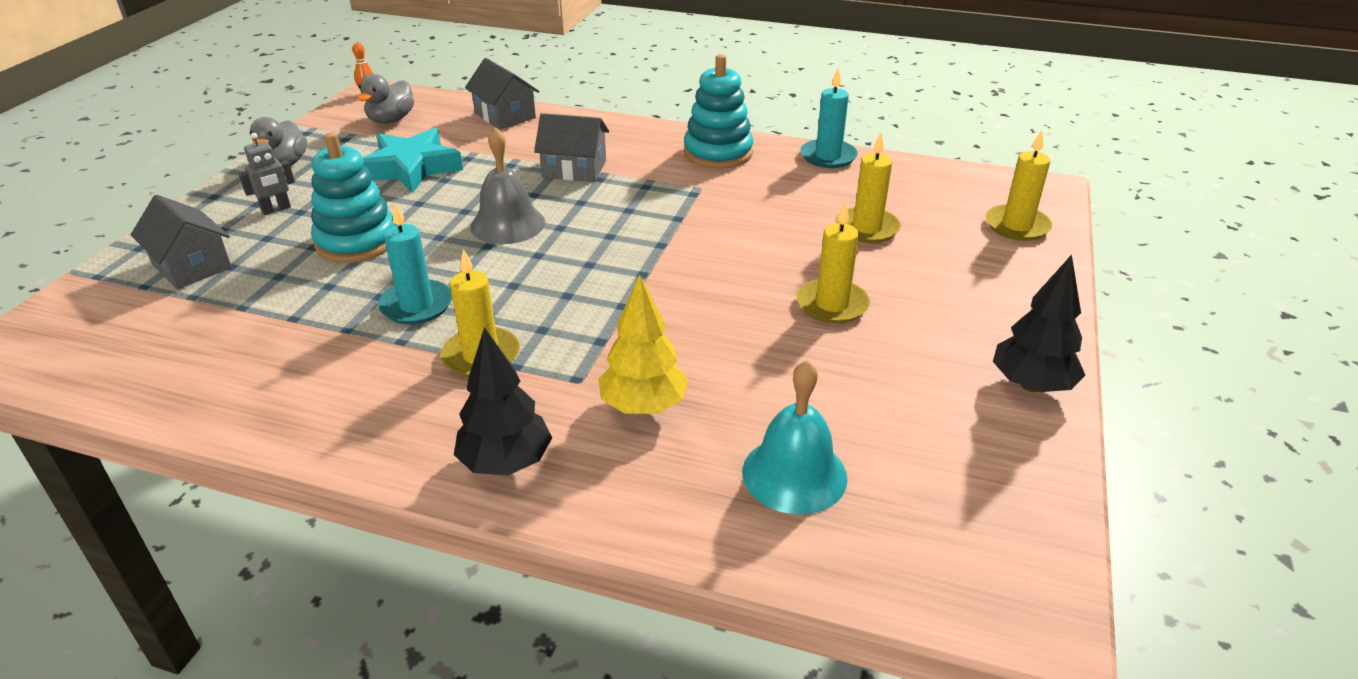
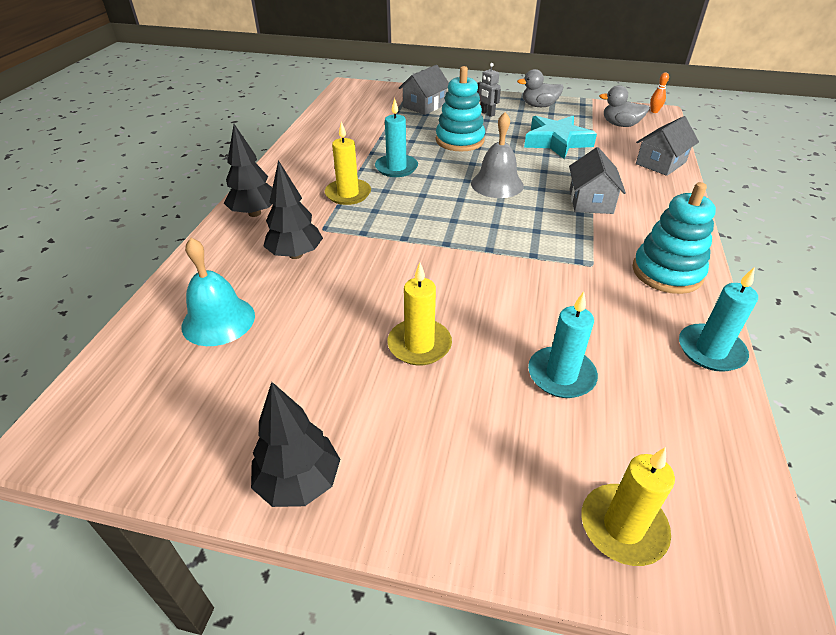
camera: 85 degrees right, 5 degrees up
(643, 406) = (295, 254): yellow tree -> black tree
(867, 228) = (561, 375): yellow candle -> turquoise candle

